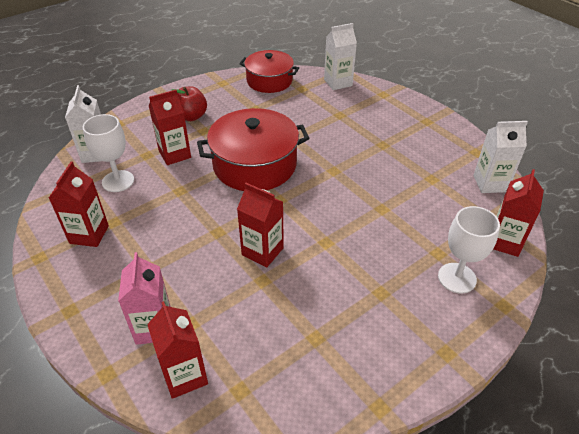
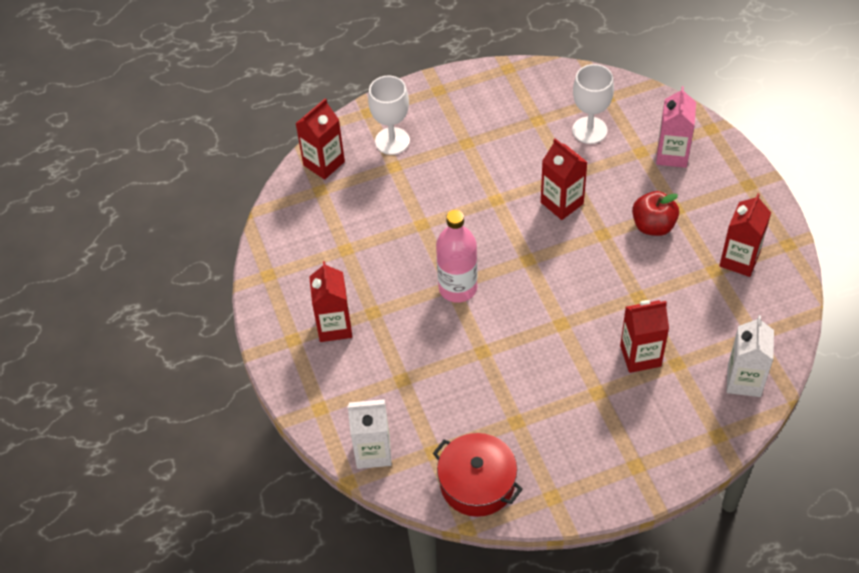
camera: 160 degrees left, 10 degrees up
(118, 181) = (712, 327): white goblet -> white goblet (589, 130)
(185, 375) = (648, 115): red carton -> red carton (334, 326)
(191, 116) = (611, 426): red apple -> red apple (653, 226)
(254, 165) = (542, 315): red pot -> none
(328, 170) = (458, 288): none -> pink bottle
(490, 183) = (286, 229): white carton -> none

